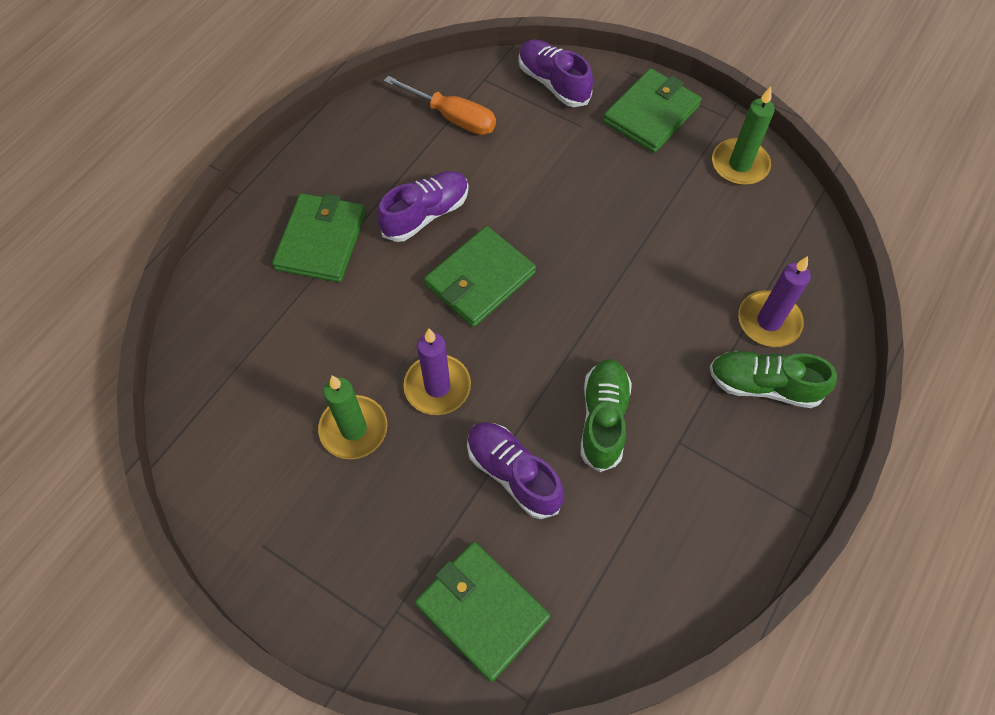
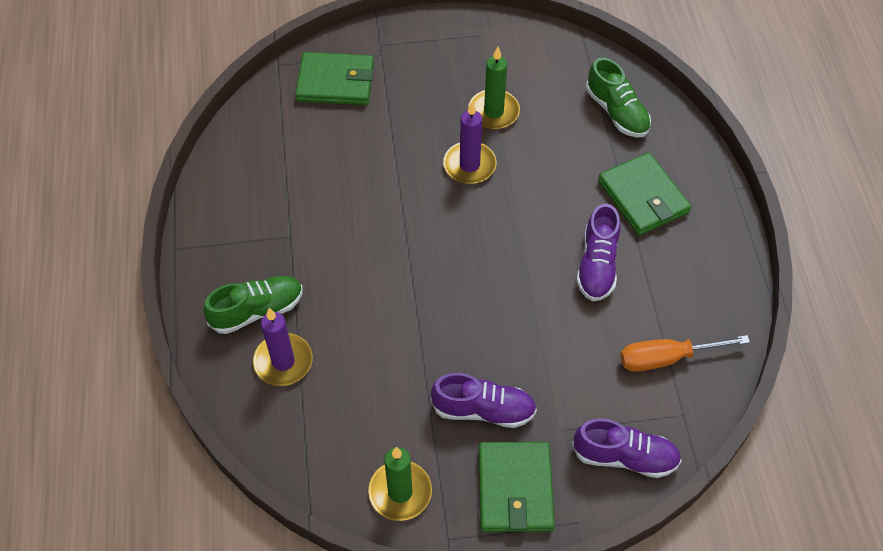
camera: 140 degrees right, 5 degrees down
(480, 279) = (511, 247): green wallet -> none
(513, 474) = (378, 151): purple shoe -> purple shoe (483, 410)
(603, 419) = (349, 216): green shoe -> green shoe (616, 112)

